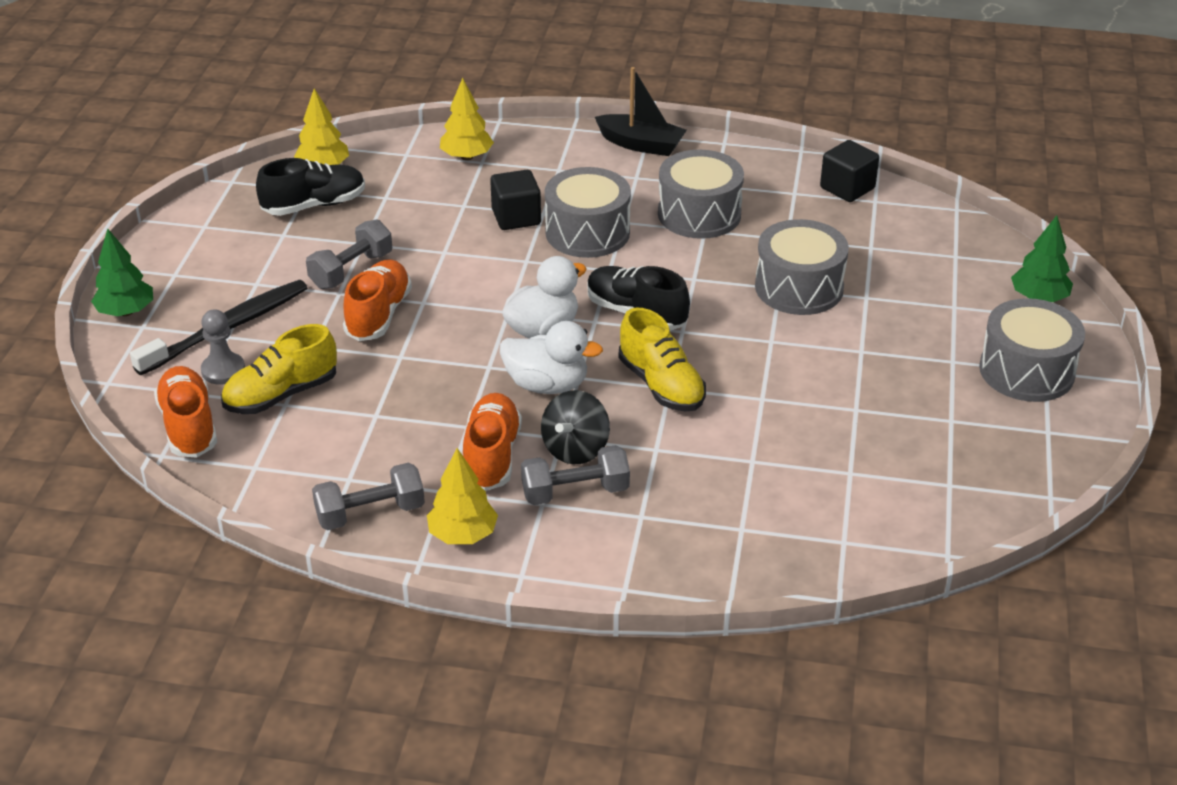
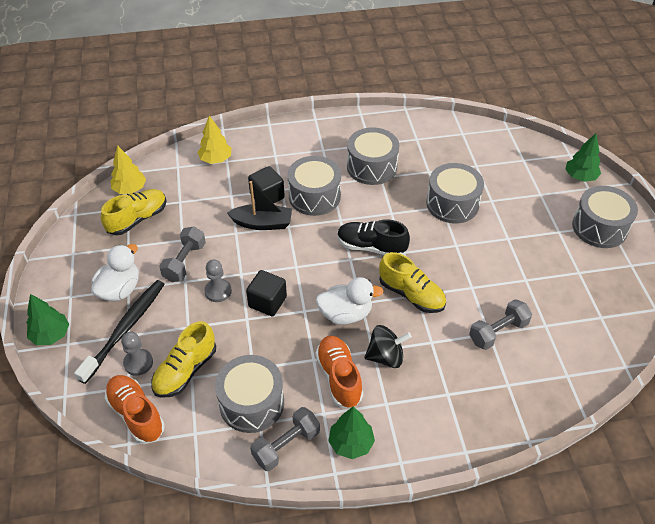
camera: 20 degrees left, 10 degrees up
(314, 205) = (137, 219): black shoe -> yellow shoe
(351, 453) = (251, 403): none -> grey drum
(378, 315) = (218, 291): orange shoe -> grey pawn
(463, 535) = (351, 443): yellow tree -> green tree
(542, 329) = (323, 274): white duck -> white duck (120, 289)
(575, 449) = (386, 357): black spinning top -> black spinning top turned 105 degrees counterclockwise
(575, 492) = (401, 389): grey dumbbell -> grey dumbbell (498, 332)
(641, 144) = (314, 126): black boat -> black boat (262, 223)
(847, 188) = (443, 129): black cube -> black cube (267, 302)

